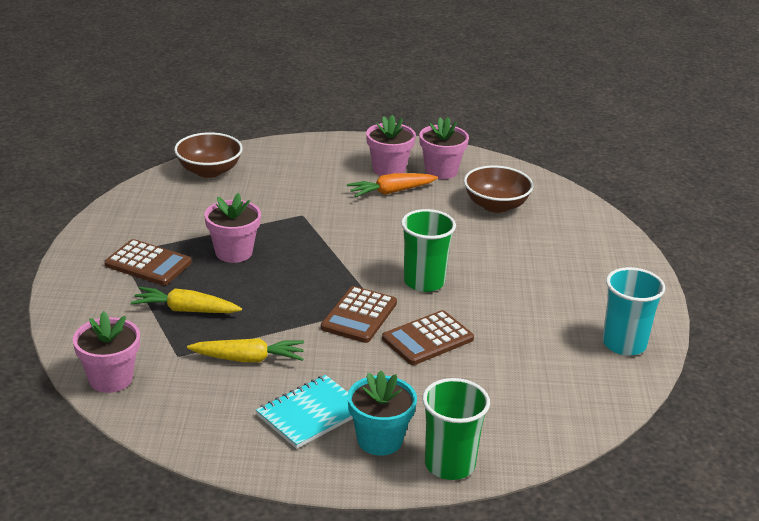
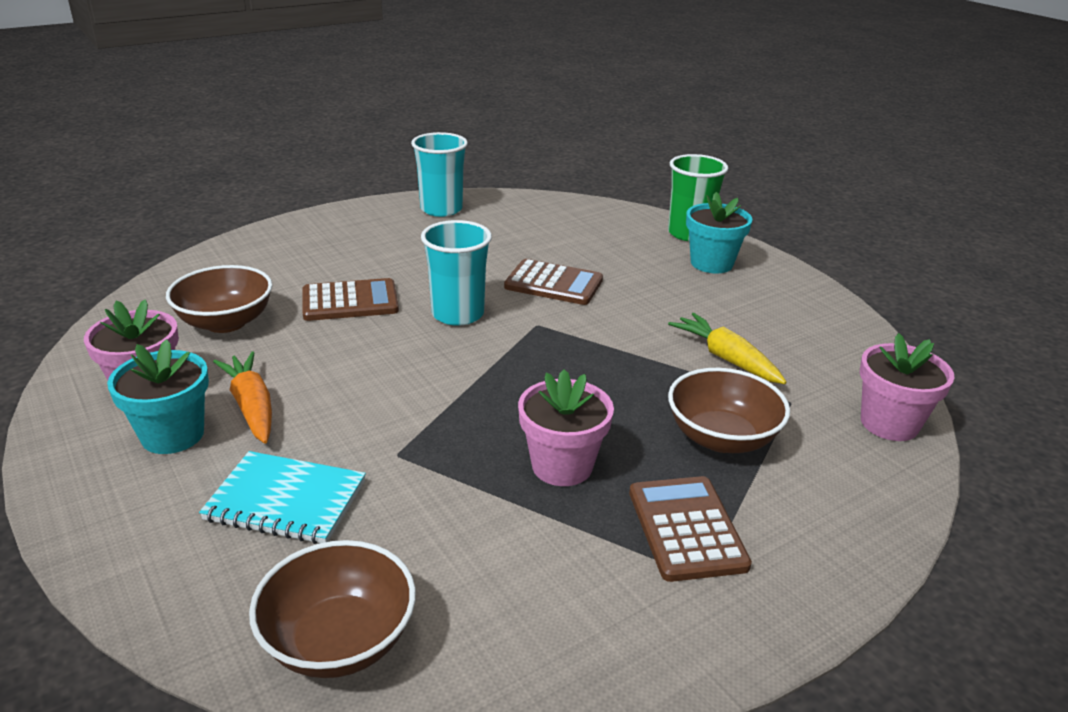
camera: 125 degrees left, 0 degrees up
(186, 310) = (721, 438): yellow carrot -> brown bowl
(311, 414) = (736, 299): turquoise notebook -> turquoise notebook (286, 501)
(359, 315) = (568, 328): brown calculator -> brown calculator (350, 301)
(389, 169) = (172, 435): pink flower pot -> turquoise flower pot
(391, 192) = (252, 406): orange carrot -> orange carrot turned 150 degrees counterclockwise
(424, 282) = (458, 314): green cup -> turquoise cup

